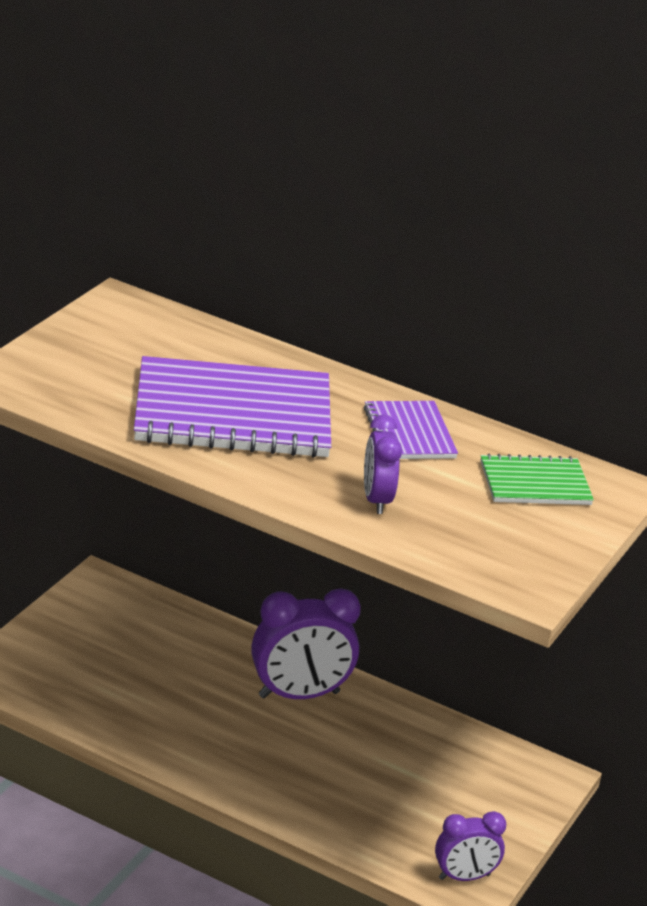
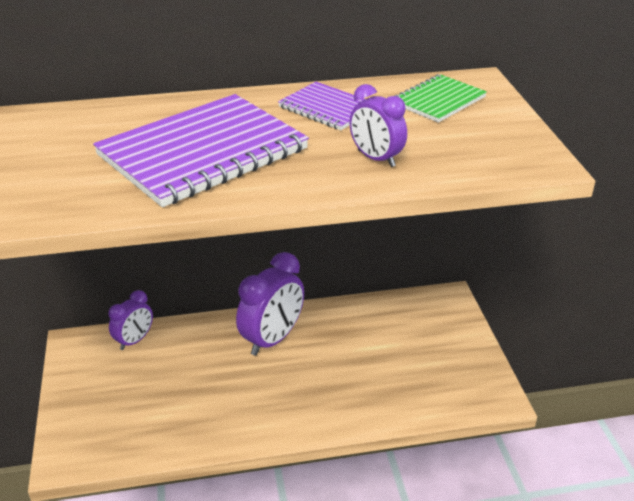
camera: 35 degrees left, 5 degrees up
(464, 877) = (485, 389): purple clock -> purple clock (134, 340)

